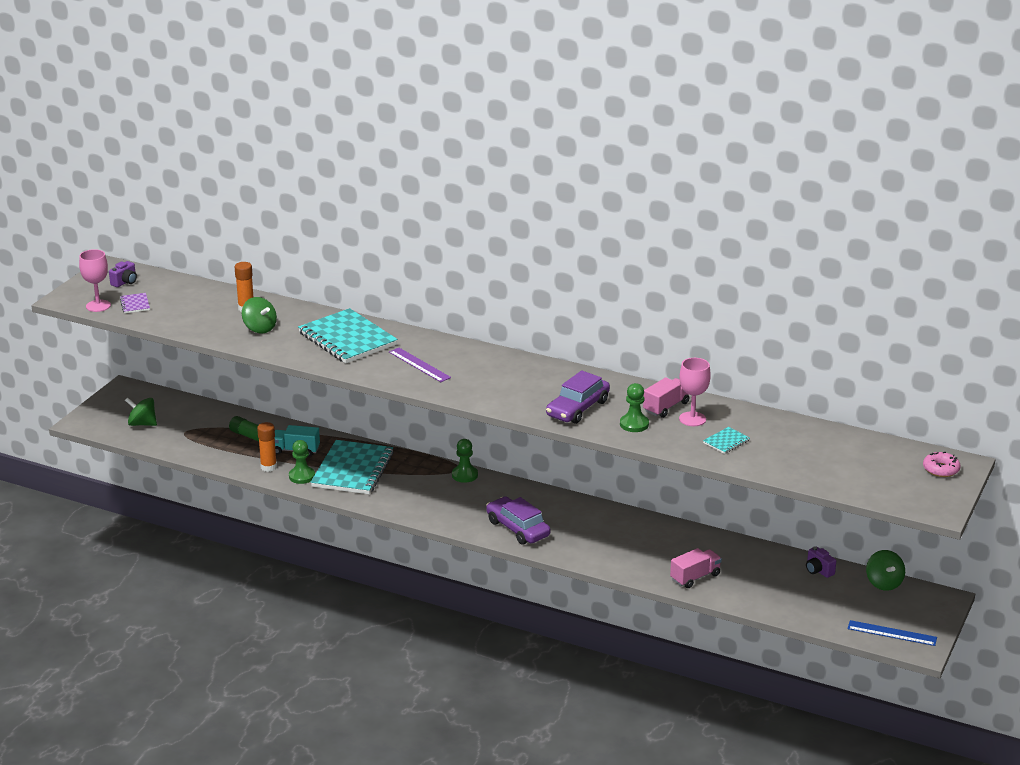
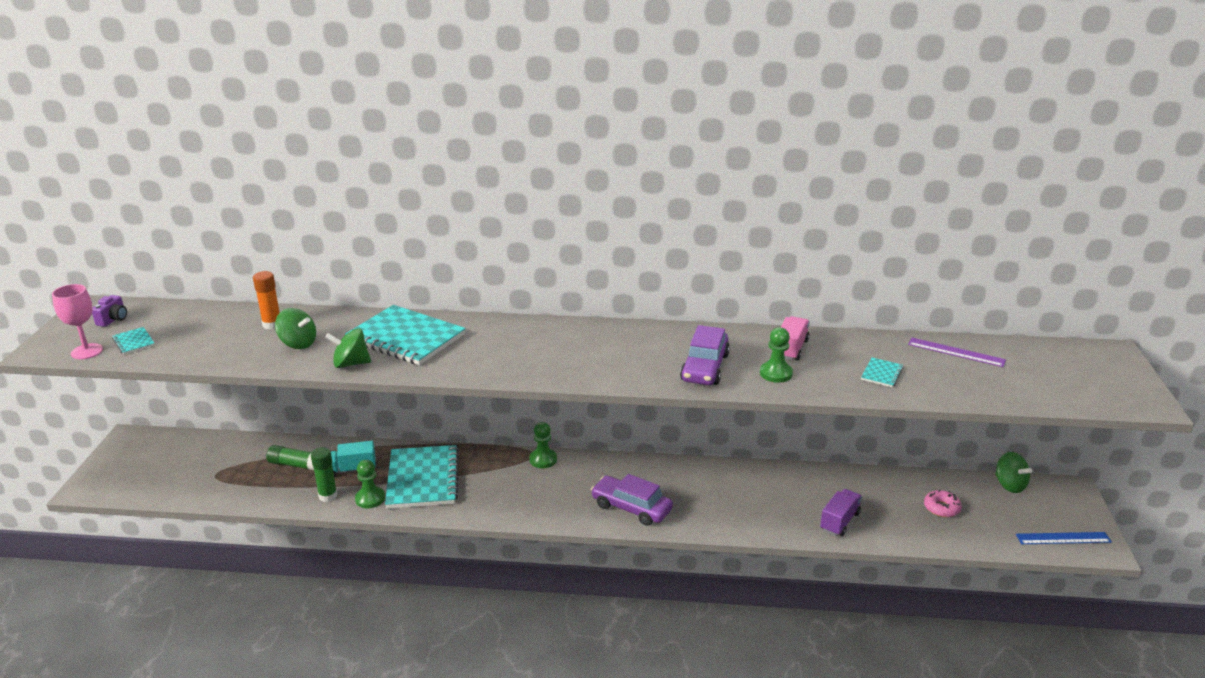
camera: 20 degrees left, 0 degrees up
(135, 304) = (133, 342): purple notebook -> turquoise notebook
(142, 424) = (161, 475): green spinning top -> green spinning top (351, 364)
(268, 467) = (328, 496): orange glue stick -> green glue stick
(419, 365) = (503, 352): purple ruler -> purple ruler (956, 352)
(692, 419) = (827, 356): pink goblet -> none
(695, 577) = (839, 521): pink truck -> purple truck
(818, 570) = (943, 486): purple camera -> none
(941, 469) = (1102, 361): pink donut -> pink donut (941, 508)

